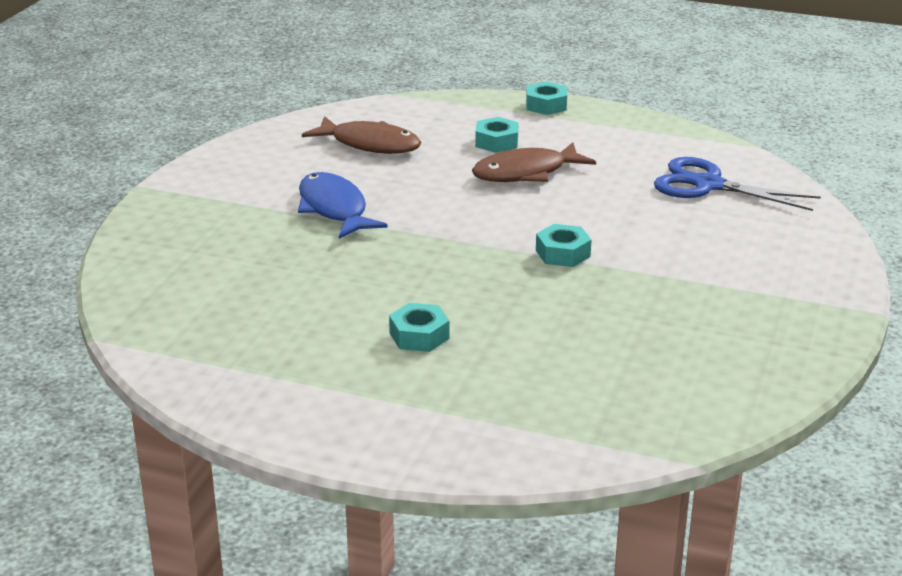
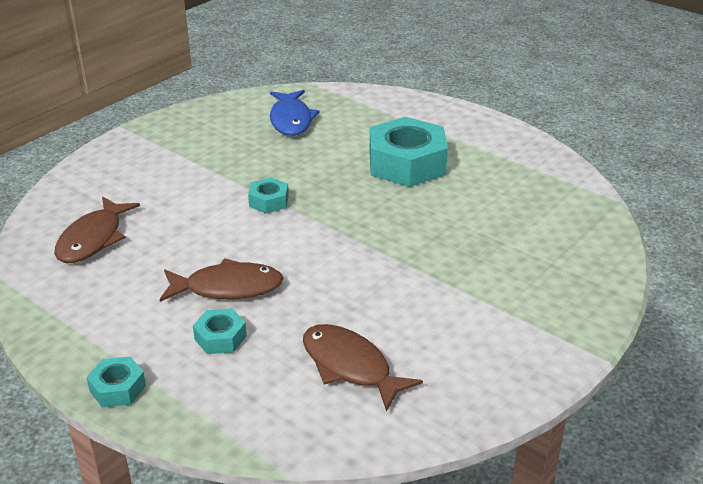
camera: 160 degrees left, 5 degrees up
(334, 209) = (421, 282): blue fish -> blue fish (291, 120)
(419, 336) = (407, 163): turquoise nut -> turquoise nut, size x2.12
(708, 185) = (93, 239): blue scissors -> brown fish

